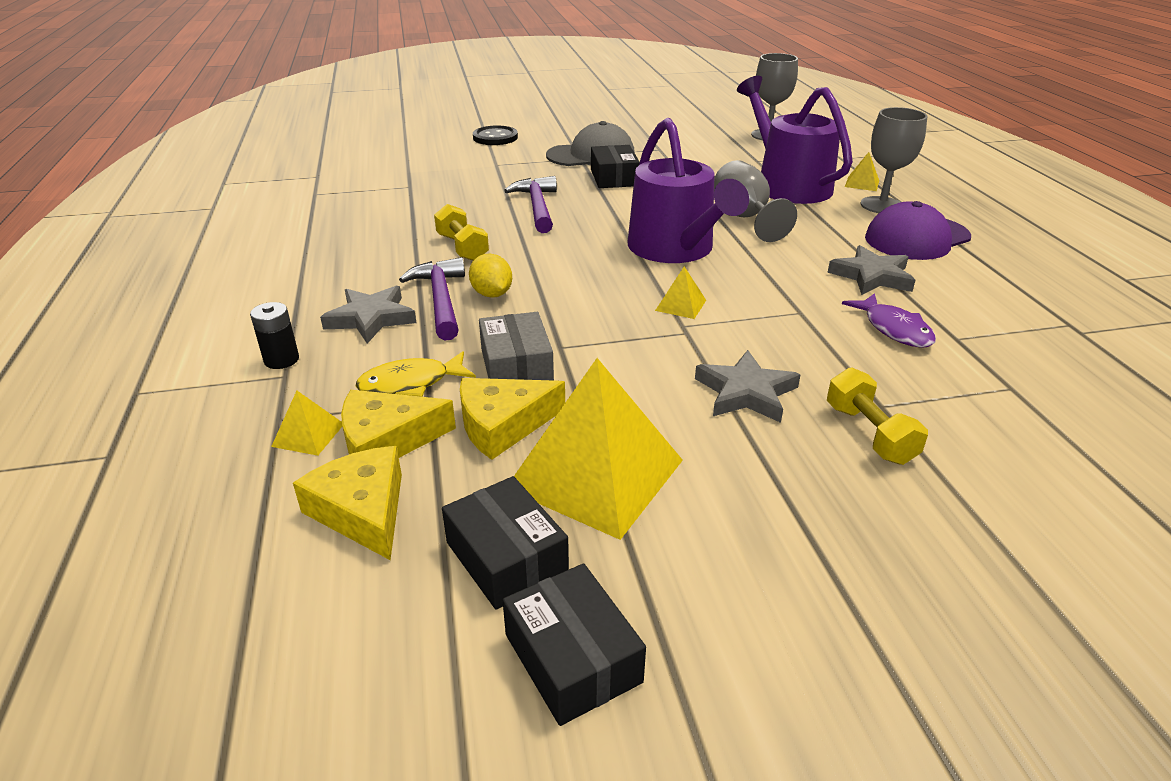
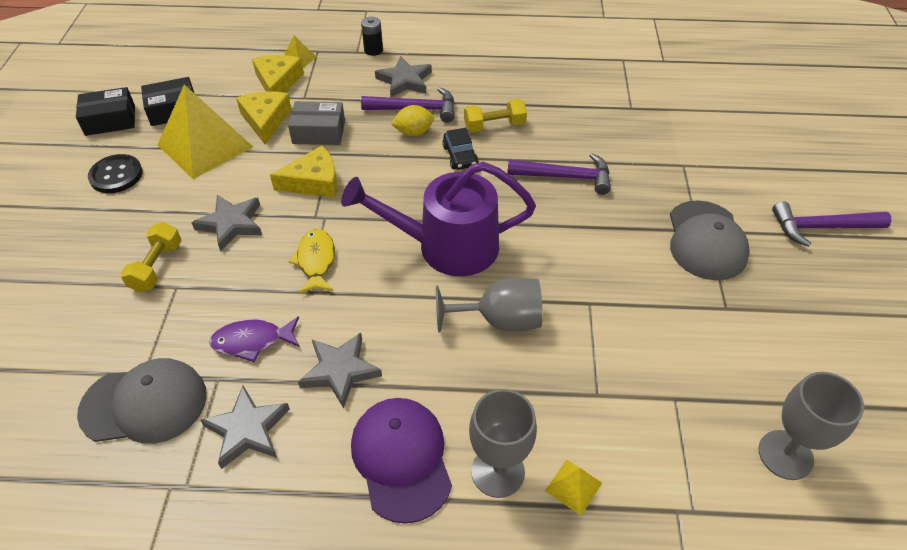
camera: 105 degrees right, 15 degrees up
(363, 510) = (232, 74): yellow cheese -> yellow cheese (314, 182)
(411, 383) = (323, 92): yellow fish -> yellow fish (316, 261)
(495, 137) = (771, 174): black button -> black button (116, 175)
(527, 260) = (460, 156): none -> black car
(552, 125) = (821, 227): none -> purple hammer
(614, 178) = (631, 244): black box -> none
(681, 305) = (352, 224): yellow pyramid -> none
(788, 185) = (583, 397): purple watering can -> none
(869, 434) = (157, 267): yellow dumbbell -> yellow dumbbell turned 75 degrees counterclockwise
(982, 307) = (247, 429): none -> grey star
(1037, 374) = (144, 404): none -> grey cap

